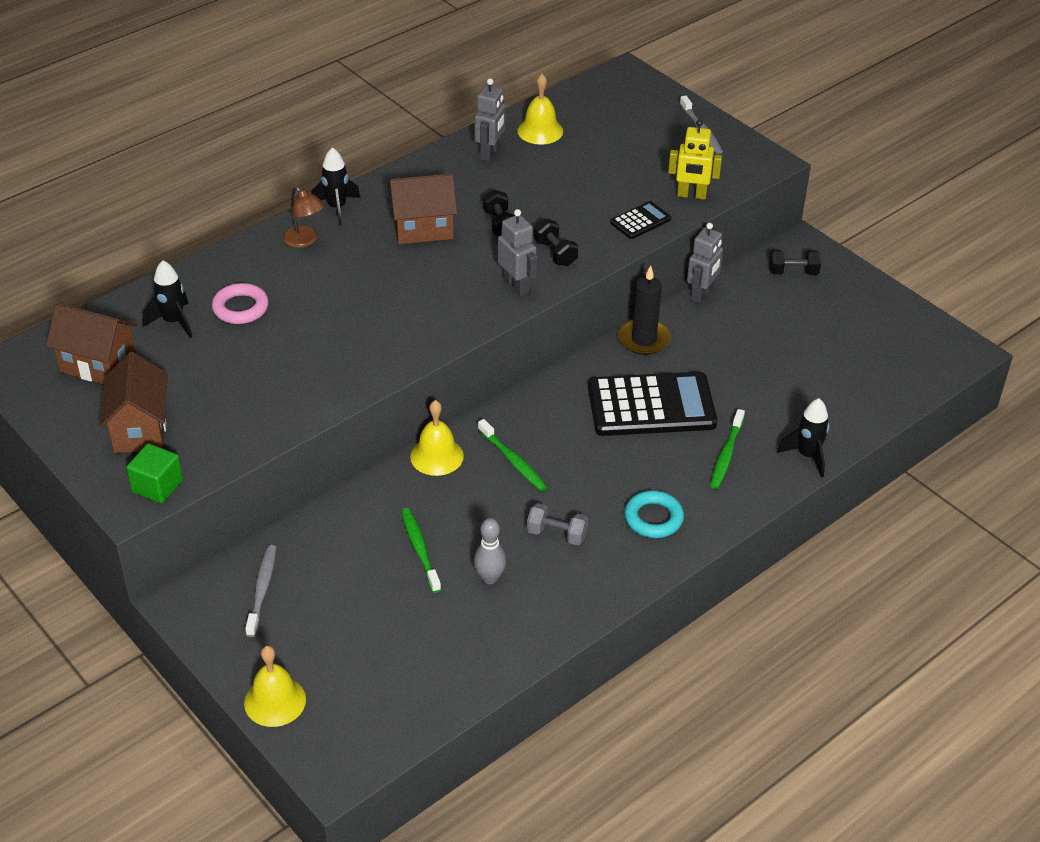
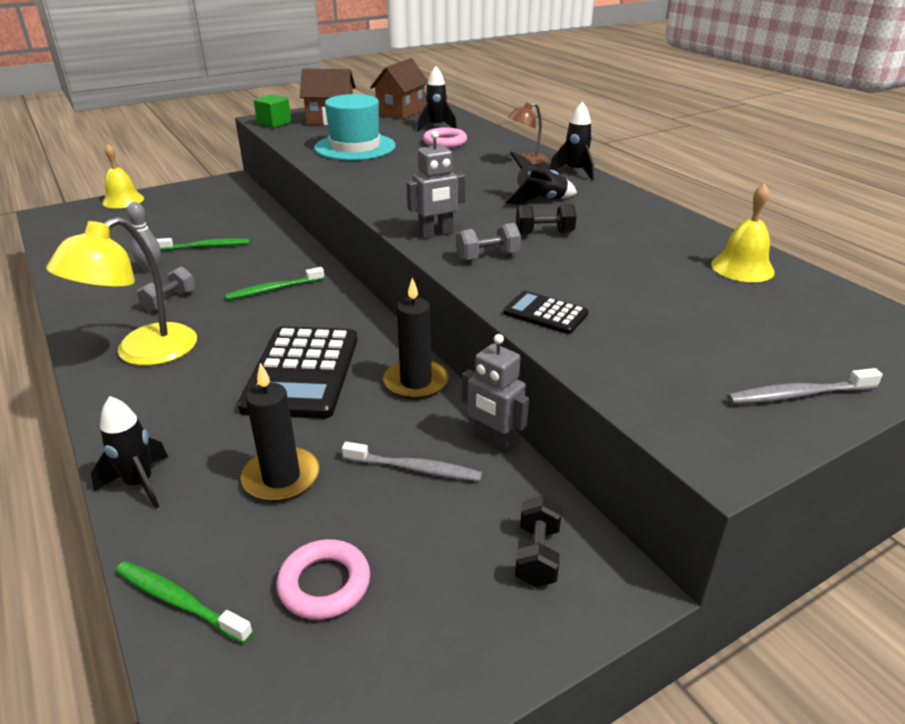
camera: 100 degrees right, 10 degrees down
(262, 589) = (217, 199): grey toothbrush -> grey toothbrush (415, 469)
(265, 382) = (355, 147): none -> turquoise hat
(423, 229) = (540, 201): brown house -> black rocket
(437, 456) = (302, 258): yellow bell -> none
(490, 153) = (682, 237): grey robot -> none
(555, 253) = (487, 257): black dumbbell -> grey dumbbell
(640, 221) = (545, 313): black calculator -> black calculator turned 150 degrees clockwise
(653, 518) = (142, 353): turquoise ring -> yellow lamp
(691, 195) = (607, 360): yellow robot -> none
(726, 455) = (192, 414): green toothbrush -> green toothbrush (179, 601)
(774, 387) = (281, 477): none -> black candle
(848, 350) = (324, 584): none -> pink ring

